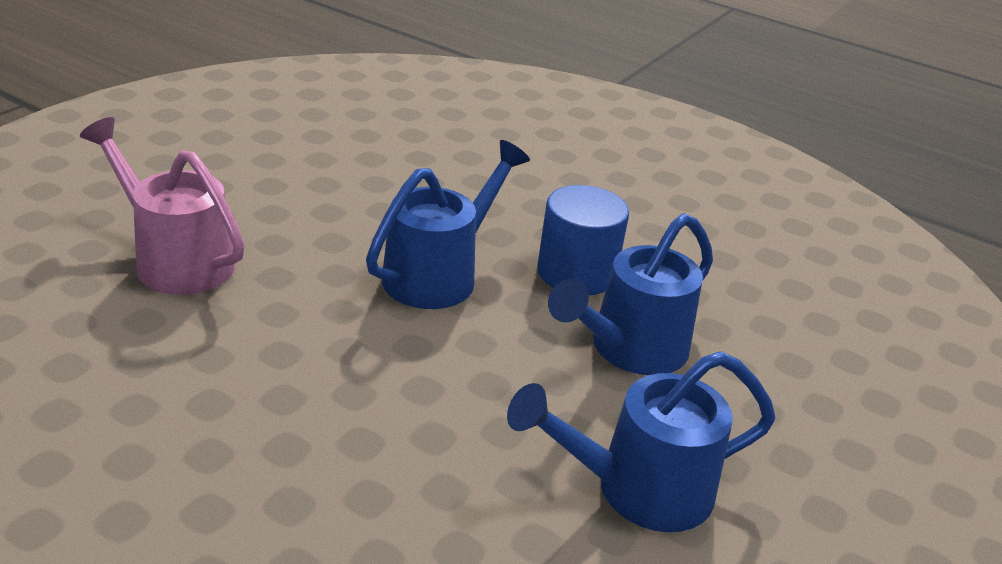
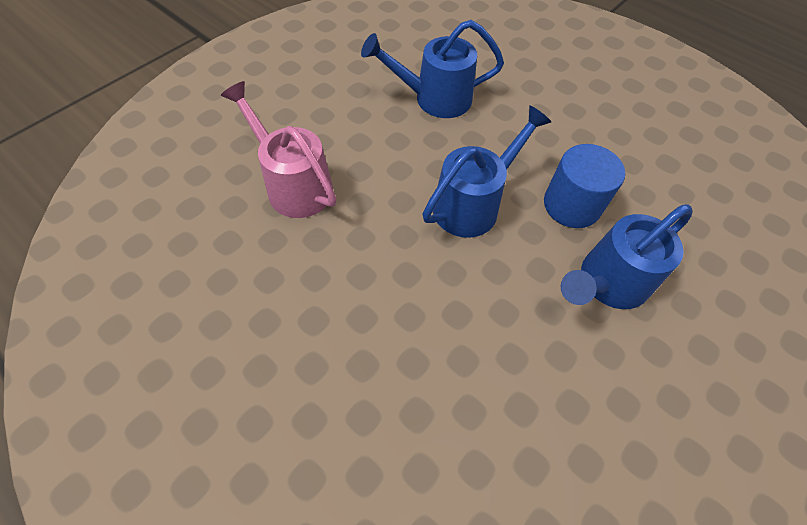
camera: 10 degrees right, 25 degrees up
(637, 489) = (606, 421): blue watering can -> blue watering can (434, 99)

